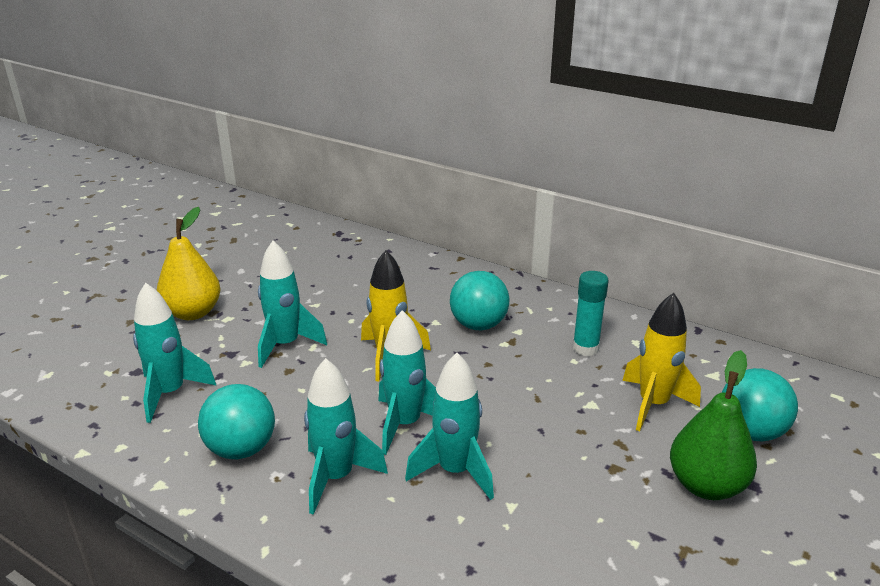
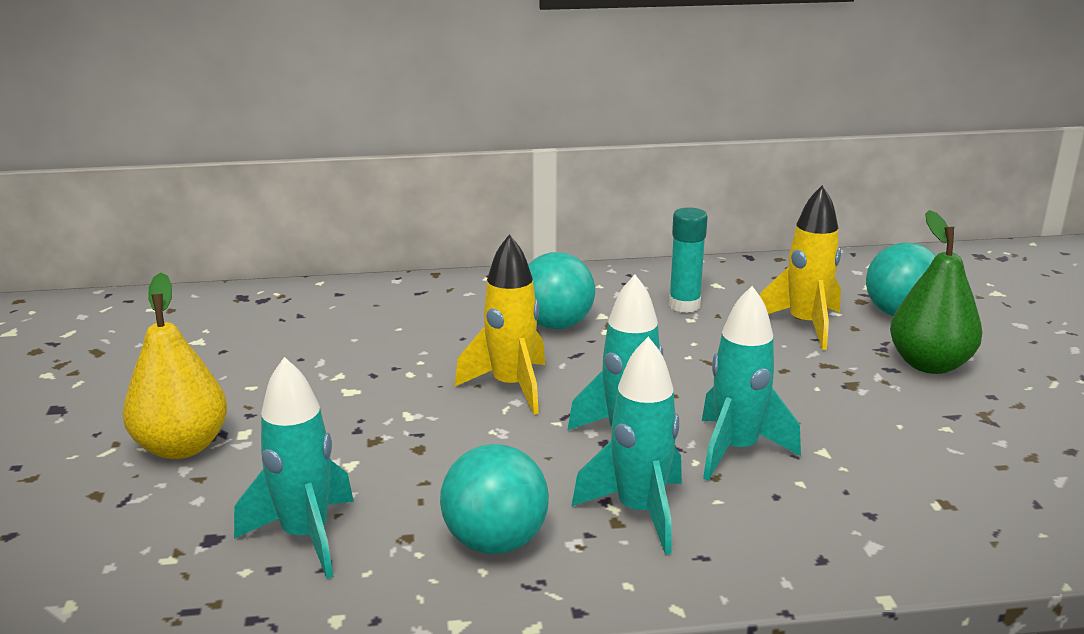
camera: 40 degrees left, 5 degrees down
(285, 345) = (372, 427): turquoise rocket -> none

